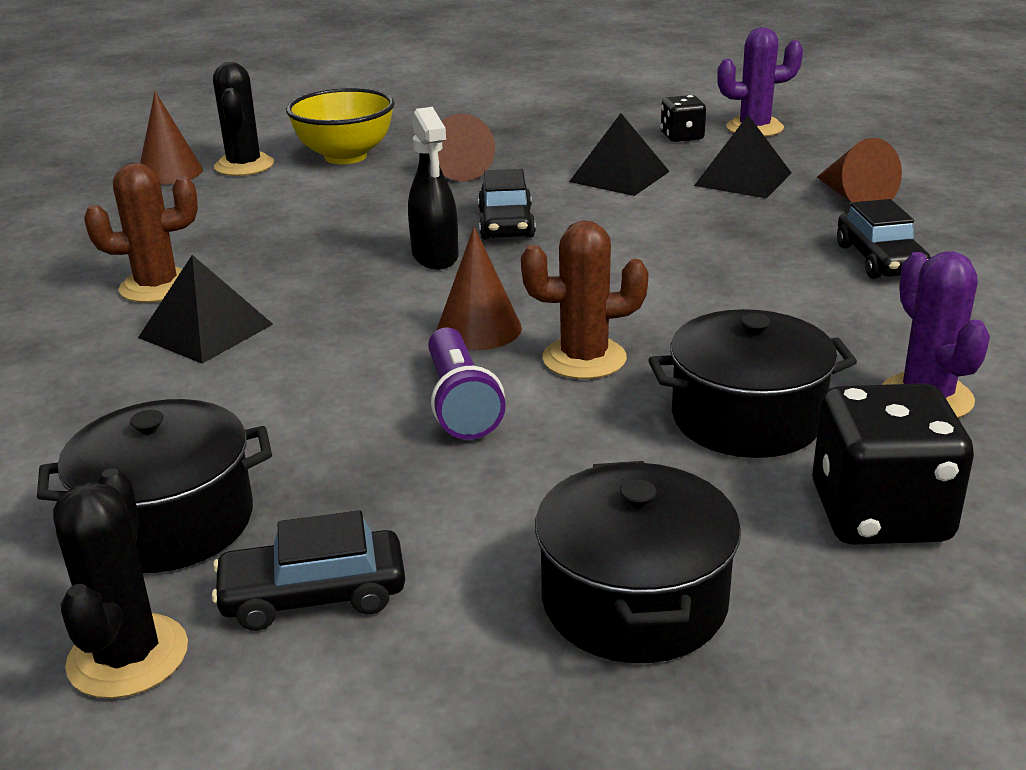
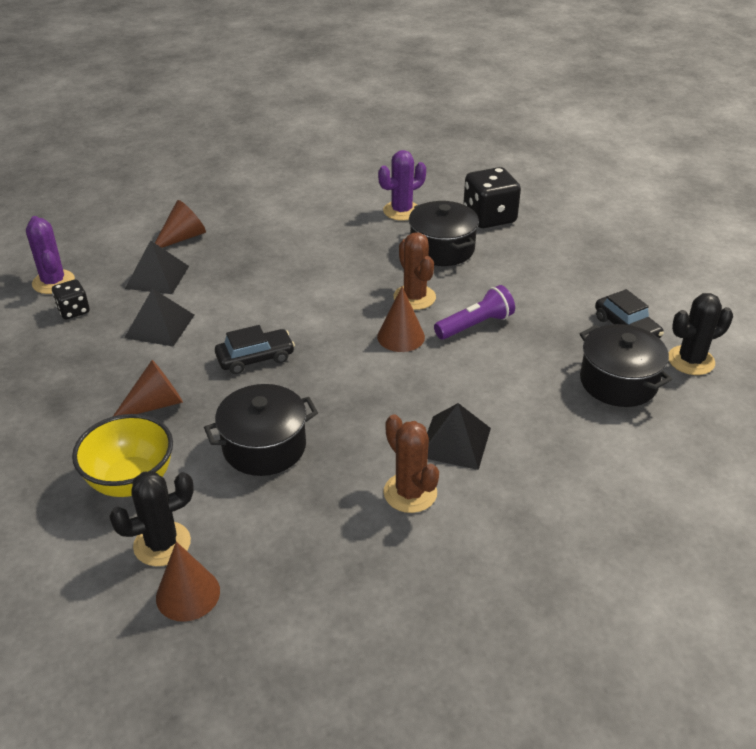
camera: 110 degrees left, 10 degrees up
(435, 257) = (316, 376): black spray bottle -> none
(634, 601) = (573, 259): black pot -> black pot (264, 446)
(880, 259) = (268, 226): black car -> none

